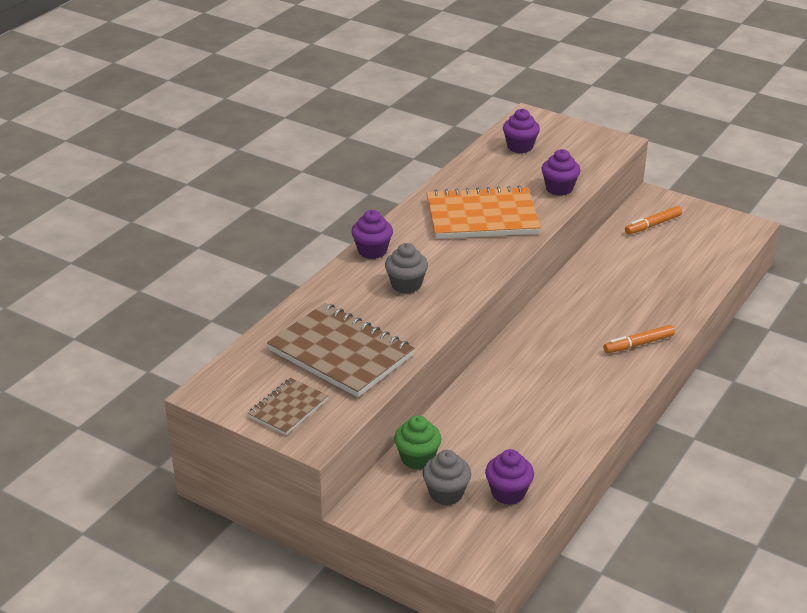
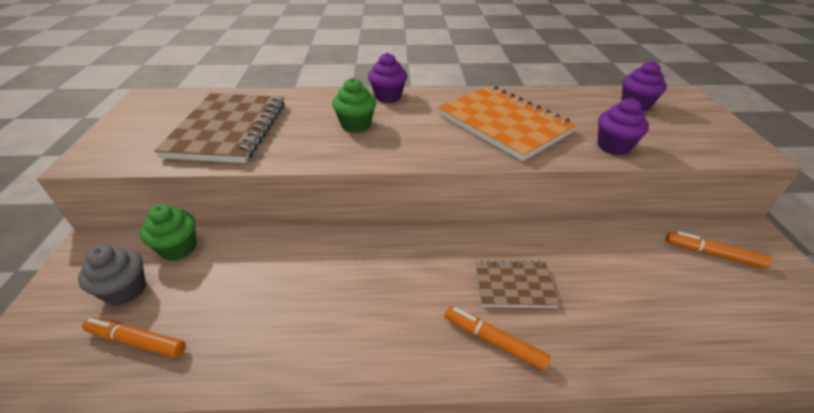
camera: 55 degrees right, 5 degrees up
(288, 408) = (132, 134): brown notebook -> brown notebook (514, 286)
(406, 285) = (356, 125): grey cupcake -> green cupcake
(508, 493) = (137, 341): purple cupcake -> orange marker

